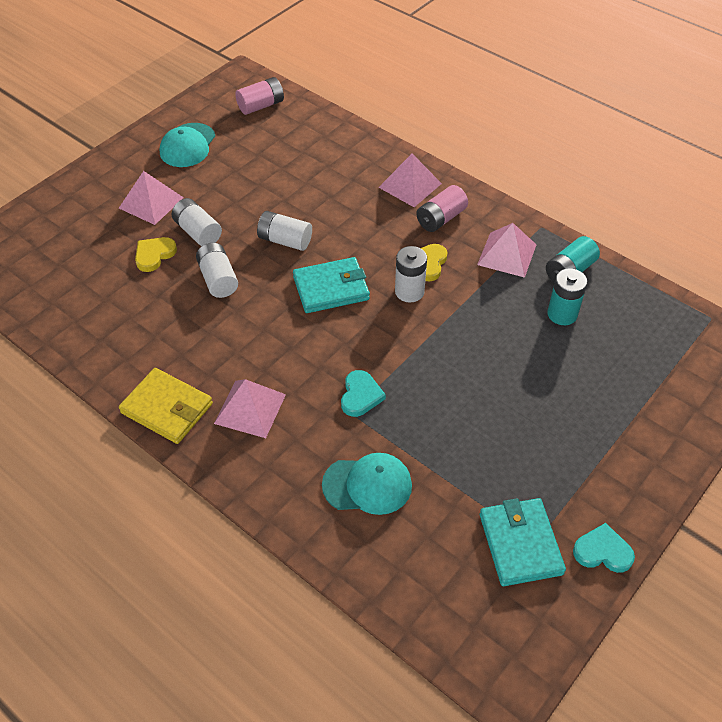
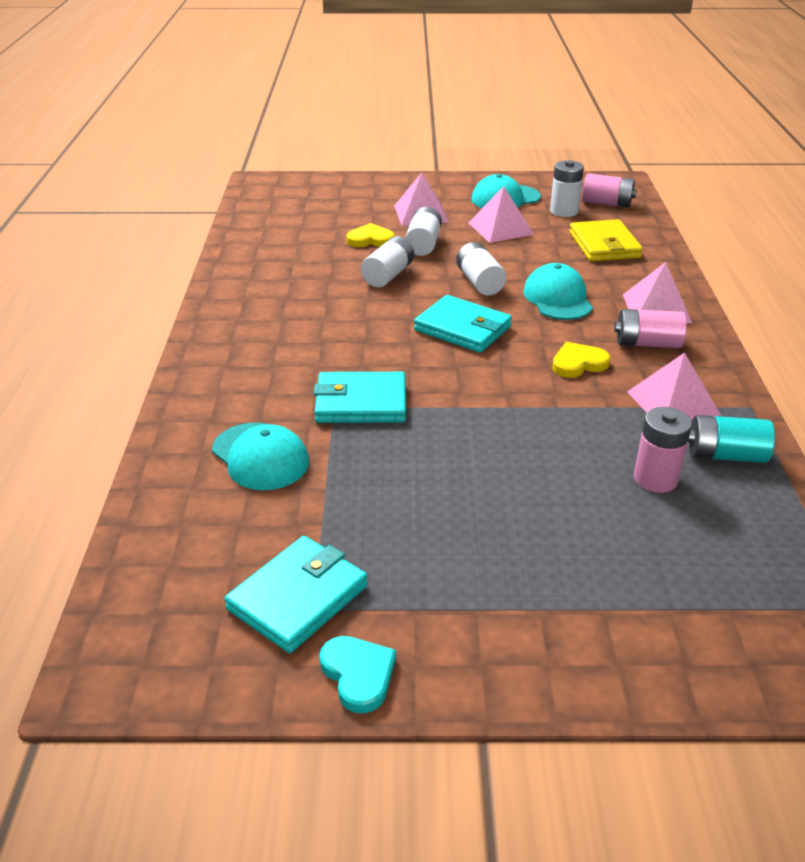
camera: 50 degrees right, 15 degrees down
(167, 408) = (223, 318): yellow wallet -> yellow wallet (604, 245)
(250, 409) = (271, 354): pink pyramid -> pink pyramid (500, 228)
(348, 218) = (557, 298): none -> turquoise cap
(360, 395) = (361, 402): turquoise heart -> turquoise wallet
(409, 291) = (526, 370): white battery -> white battery (564, 211)
(562, 314) = (655, 479): turquoise battery -> pink battery

